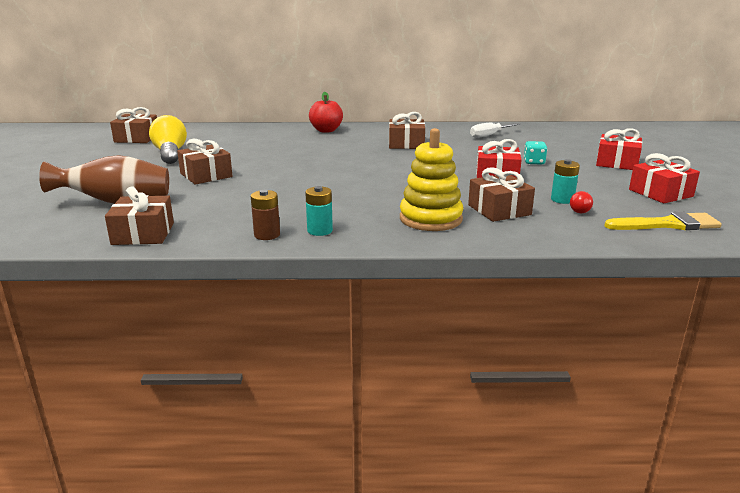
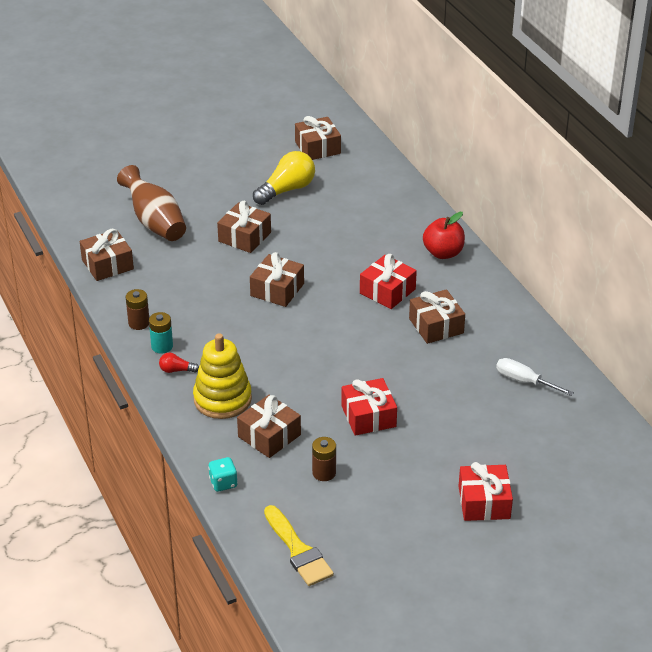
camera: 65 degrees right, 15 degrees up
(298, 176) = (277, 290): none -> brown gift
(534, 162) = (437, 435): turquoise dice -> turquoise dice (223, 483)
(562, 200) = (324, 473): turquoise battery -> brown battery
(581, 210) = (303, 489): red light bulb -> red light bulb (176, 370)
(660, 193) = (392, 543): red gift -> red gift (387, 291)

